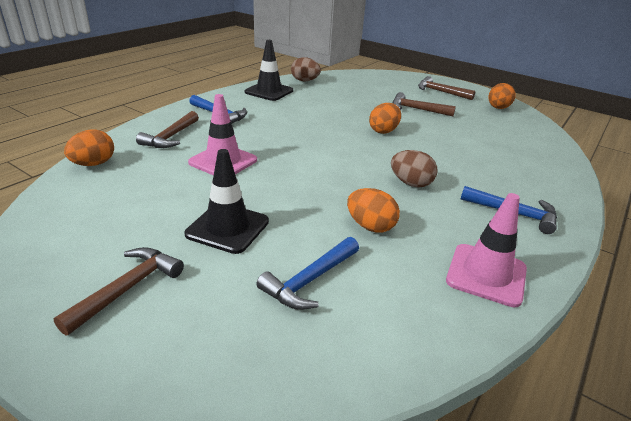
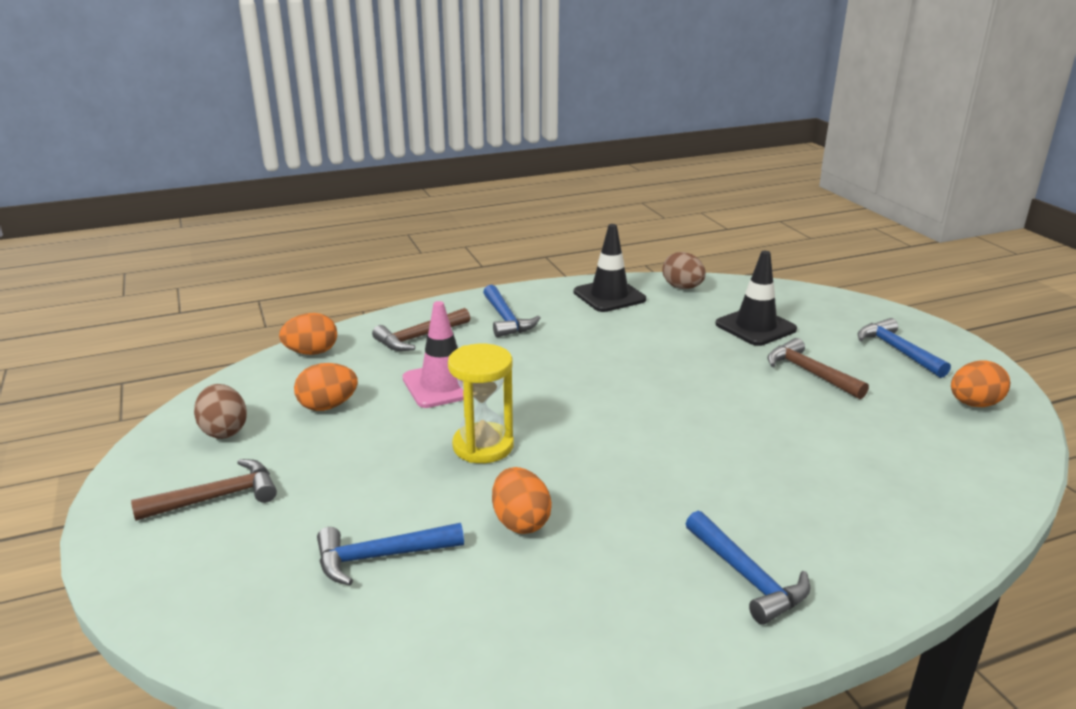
camera: 35 degrees right, 5 degrees down
(227, 228) = (363, 468): black traffic cone -> black traffic cone (755, 327)
(294, 190) = (483, 446): none -> yellow hourglass
(383, 131) = (706, 395): orange egg -> orange egg (328, 406)
(411, 183) = (647, 484): brown egg -> brown egg (224, 431)
(440, 92) = (897, 351): brown hammer -> blue hammer
(486, 274) = (591, 636): pink traffic cone -> none

